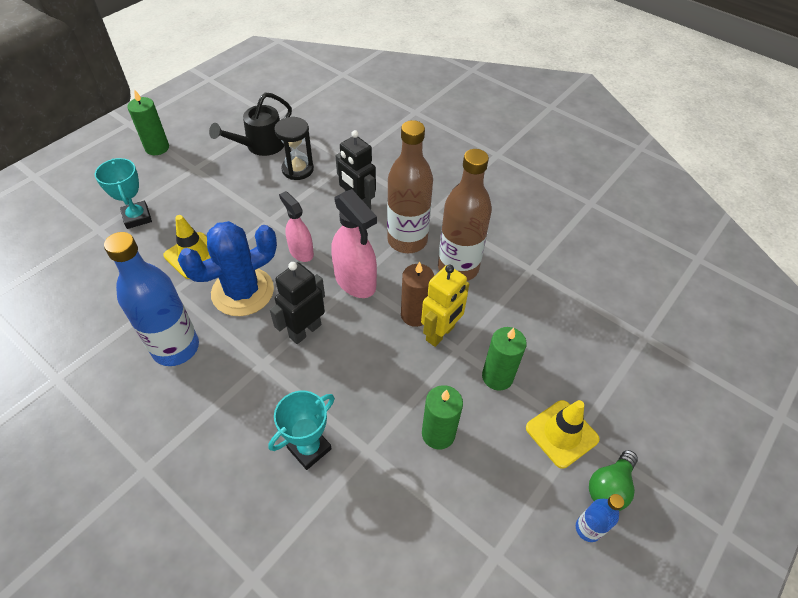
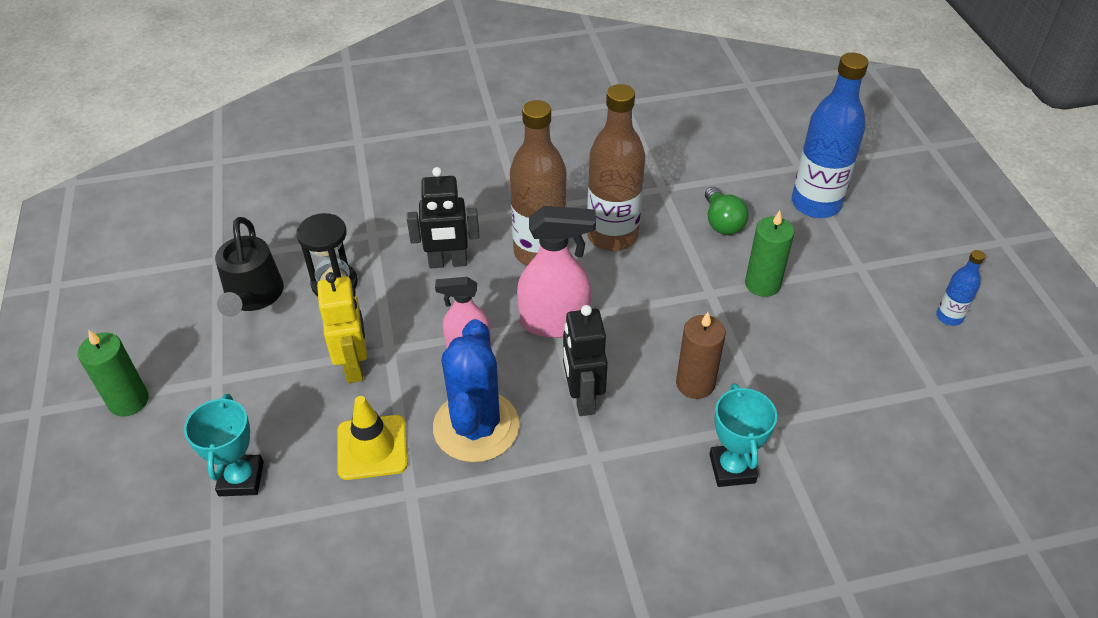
camera: 50 degrees left, 5 degrees down
(137, 217) = (241, 479): turquoise trophy -> turquoise trophy turned 75 degrees clockwise
(176, 348) = (501, 529): blue bottle -> blue bottle (816, 204)
(415, 315) = (641, 300): brown candle -> brown candle (695, 383)
(438, 434) = (790, 360): green candle -> none
(440, 333) = (680, 295): yellow robot -> yellow robot (354, 366)
(561, 433) = (852, 278): yellow traffic cone -> none
(609, 487) = (922, 281): green light bulb -> green light bulb (722, 222)

